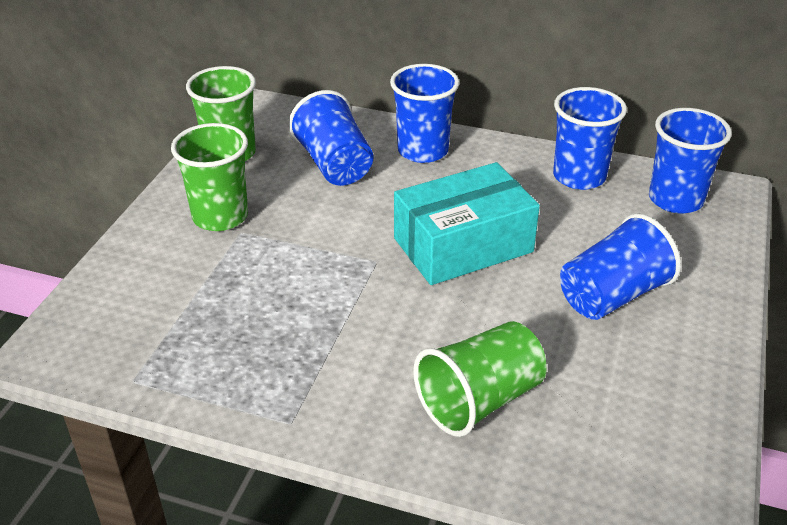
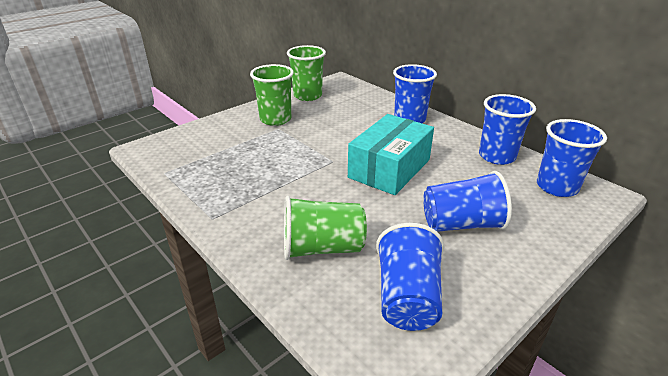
camera: 30 degrees right, 5 degrees down
(334, 164) = (354, 113): blue cup -> blue cup (407, 297)
(463, 245) = (389, 168): turquoise box -> turquoise box turned 60 degrees counterclockwise

